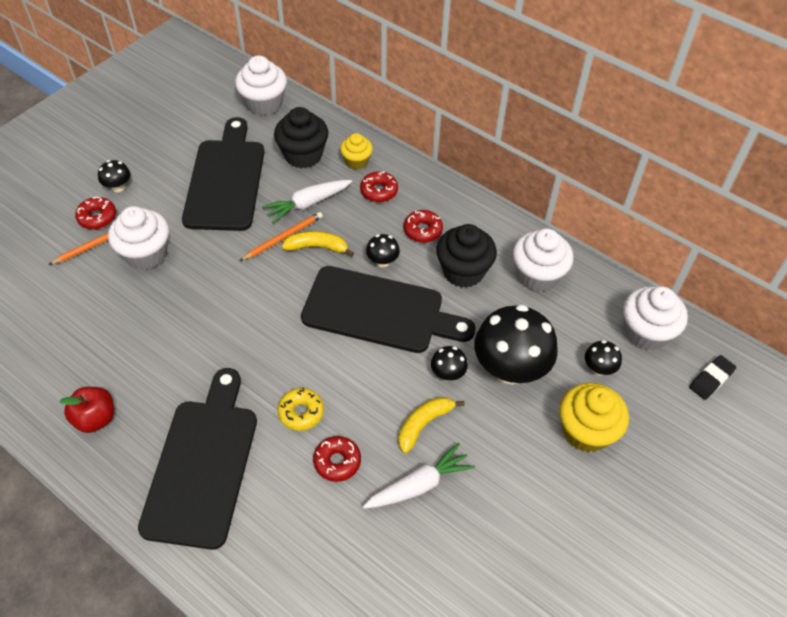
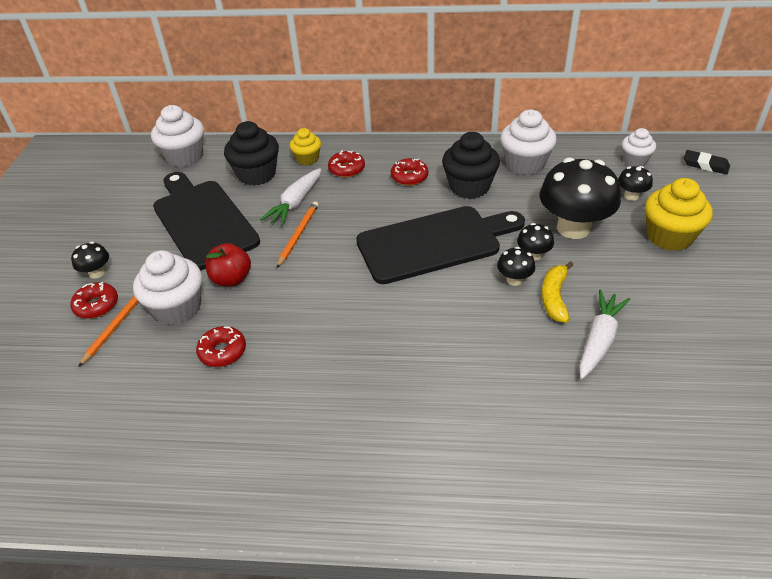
camera: 30 degrees left, 10 degrees down
(95, 418) = (257, 466): red apple -> red apple (231, 279)
(202, 464) = (404, 438): black cutting board -> none
(301, 412) = (448, 346): yellow donut -> none
(317, 247) = (335, 227): yellow banana -> none
(337, 461) = (518, 363): red donut -> red donut (222, 351)
(382, 261) = (400, 210): black mushroom -> black mushroom (514, 280)
(645, 332) = (634, 160): white cupcake -> white cupcake, size x0.60
(711, 379) = (705, 165): black eraser -> black eraser turned 75 degrees counterclockwise

